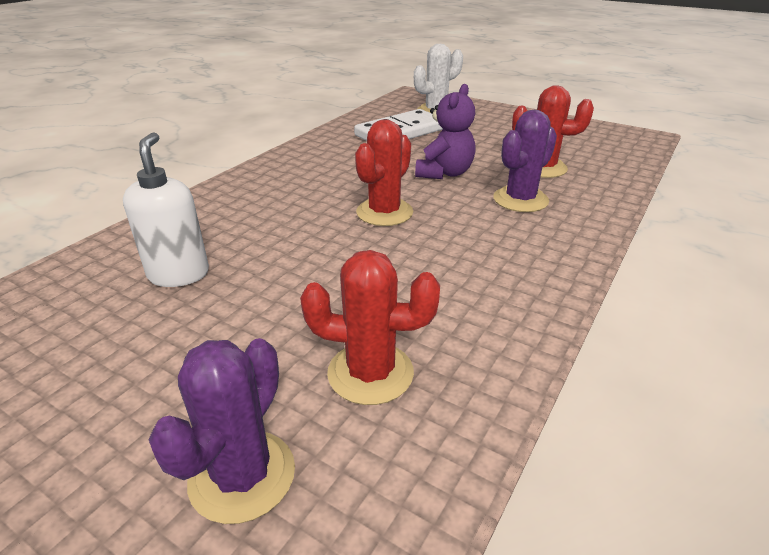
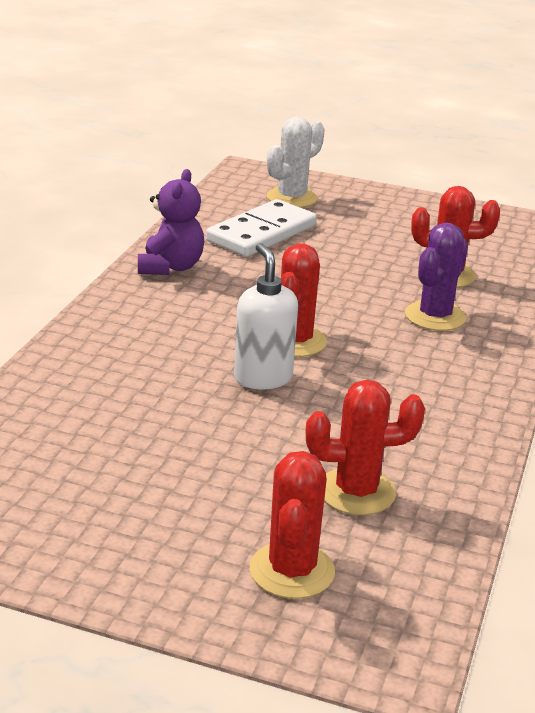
camera: 15 degrees left, 5 degrees down
(179, 274) = (114, 424): white soap dispenser -> white soap dispenser (262, 378)
(242, 476) = (292, 571): purple cactus -> red cactus
(444, 173) = (340, 288): purple teddy bear -> purple teddy bear (170, 267)

